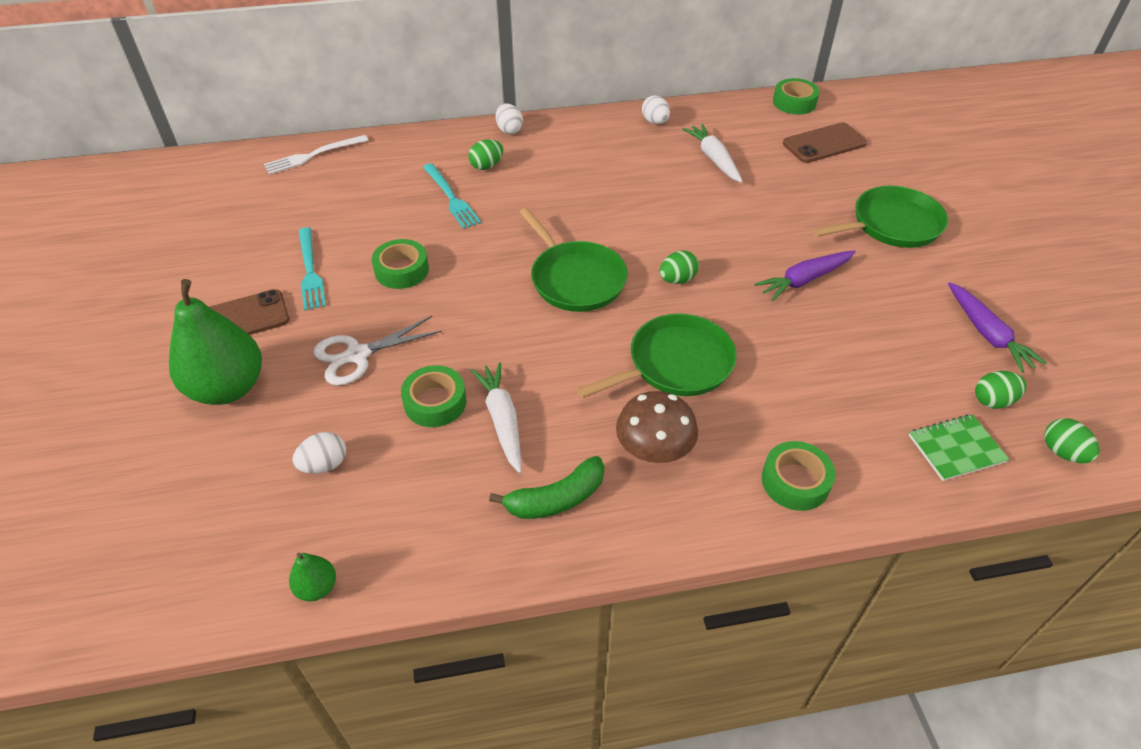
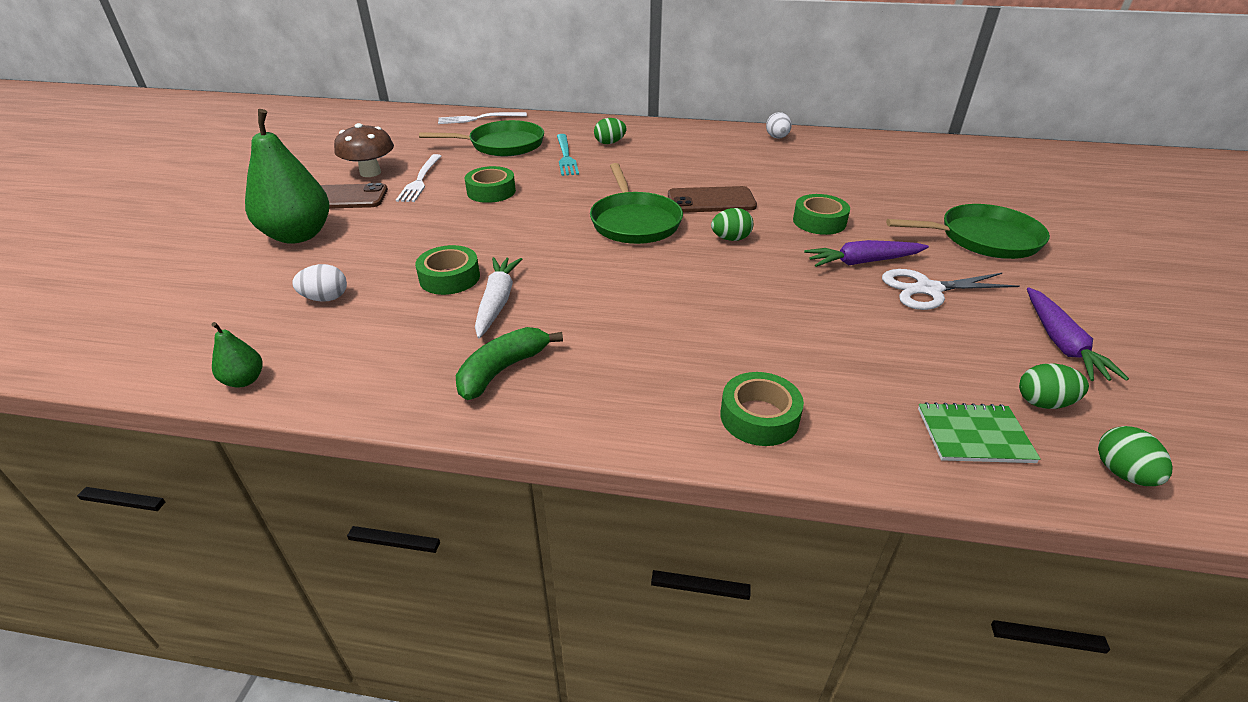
camera: 20 degrees right, 10 degrees down
(310, 271) = (420, 180): turquoise fork -> white fork
(357, 355) = (413, 235): white scissors -> white scissors (928, 289)
(509, 130) = (644, 125): white egg -> none
(556, 499) = (502, 370): green banana -> green banana turned 135 degrees clockwise
(654, 450) = (623, 356): brown mushroom -> brown mushroom (370, 173)
(675, 364) = (689, 297): green pan -> green pan (503, 145)
(714, 159) = (818, 167): white carrot -> none
(794, 102) = (921, 143): green tape -> green tape (819, 221)
(824, 143) = (938, 173): brown phone -> brown phone (711, 201)

